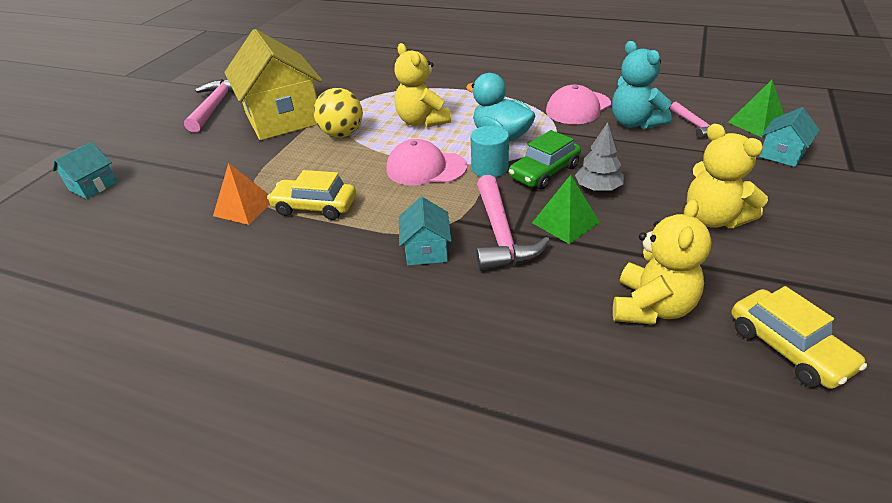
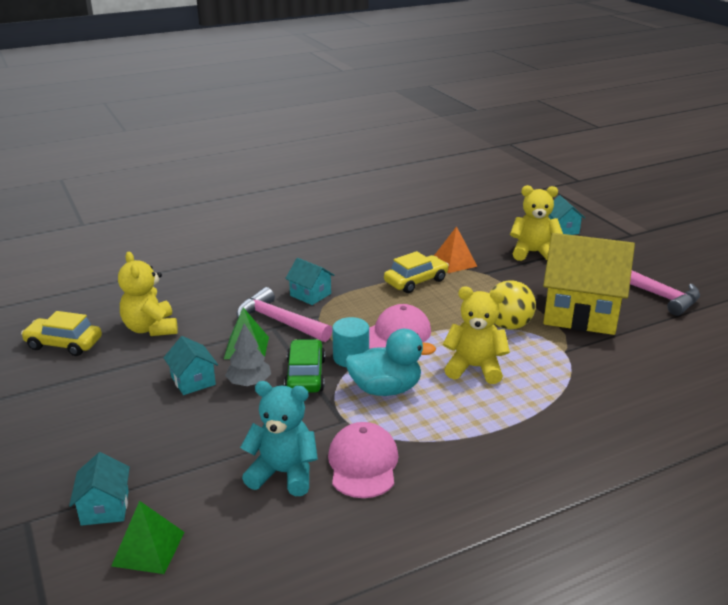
camera: 130 degrees right, 10 degrees down
(648, 214) = (193, 381): none -> turquoise house
(695, 125) = (217, 506): pink hammer -> none
(713, 218) = (141, 401): yellow teddy bear -> yellow teddy bear (533, 252)

